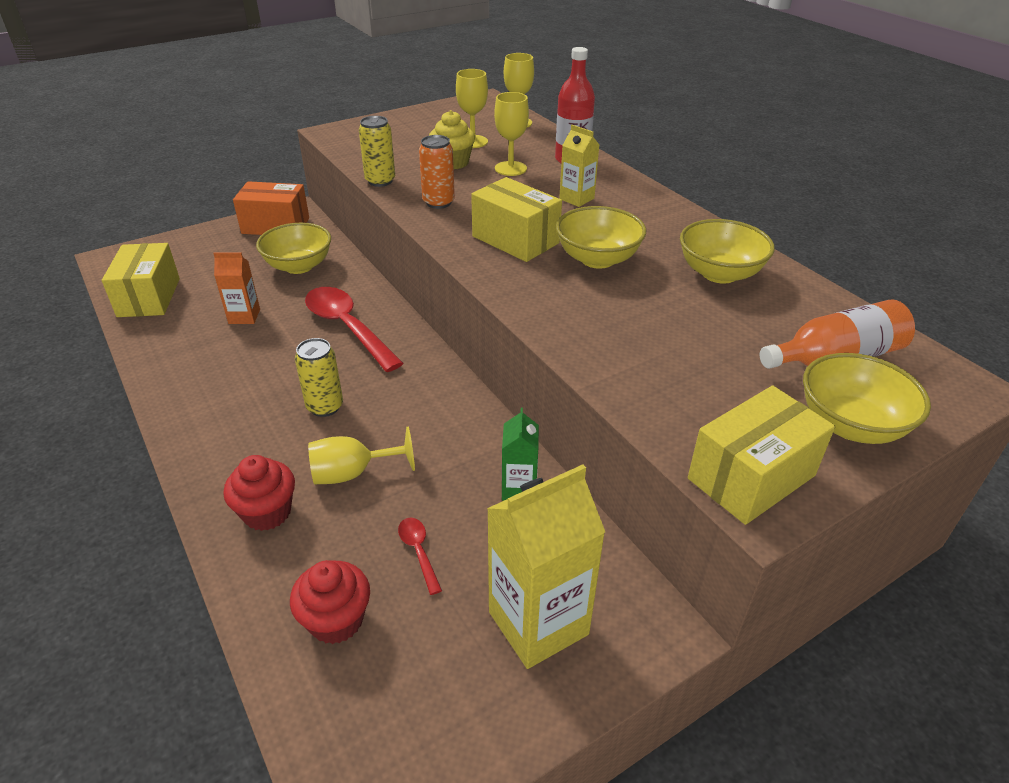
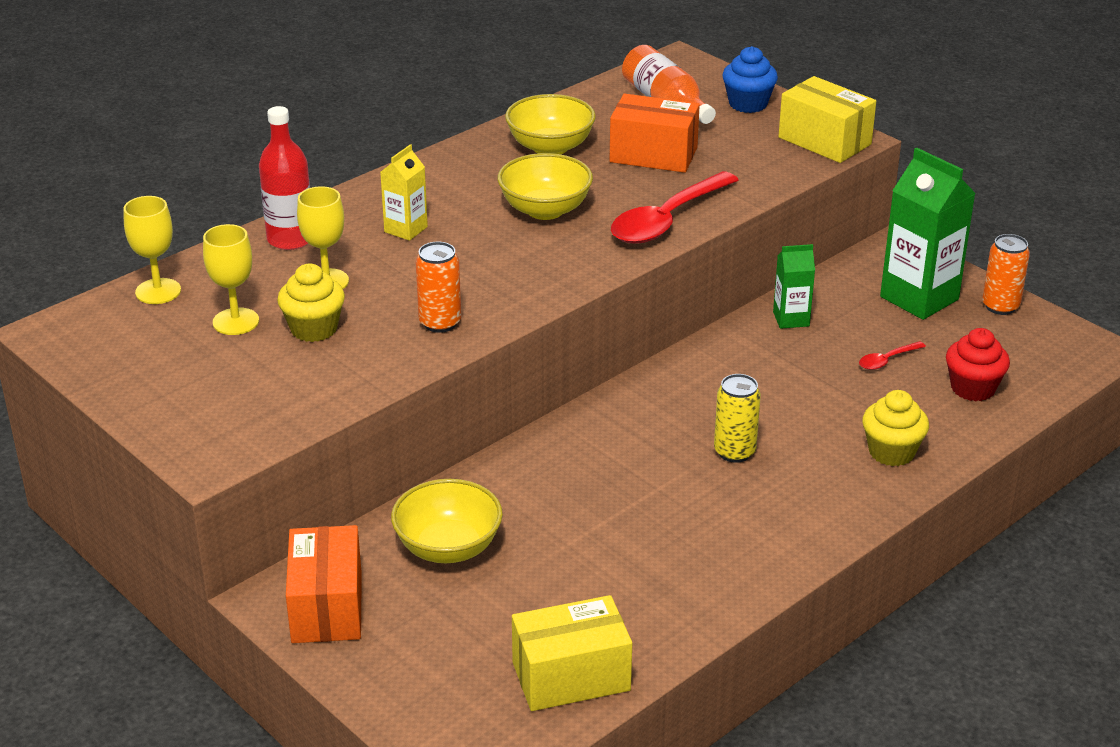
camera: 100 degrees left, 5 degrees down
(244, 316) = (589, 563): orange carton -> none
(267, 512) = (891, 452): red cupcake -> yellow cupcake
(347, 327) = (585, 468): red spoon -> red spoon (667, 220)
(352, 473) = (819, 413): yellow goblet -> none
(380, 181) = (386, 379): yellow can -> none
(500, 719) = (1000, 306): none -> orange can
(515, 239) = (519, 260): yellow box -> none
(538, 623) = (919, 298): yellow carton -> green carton
(706, 332) = (653, 155): none -> orange box
(850, 425) = (748, 104): yellow bowl -> blue cupcake

